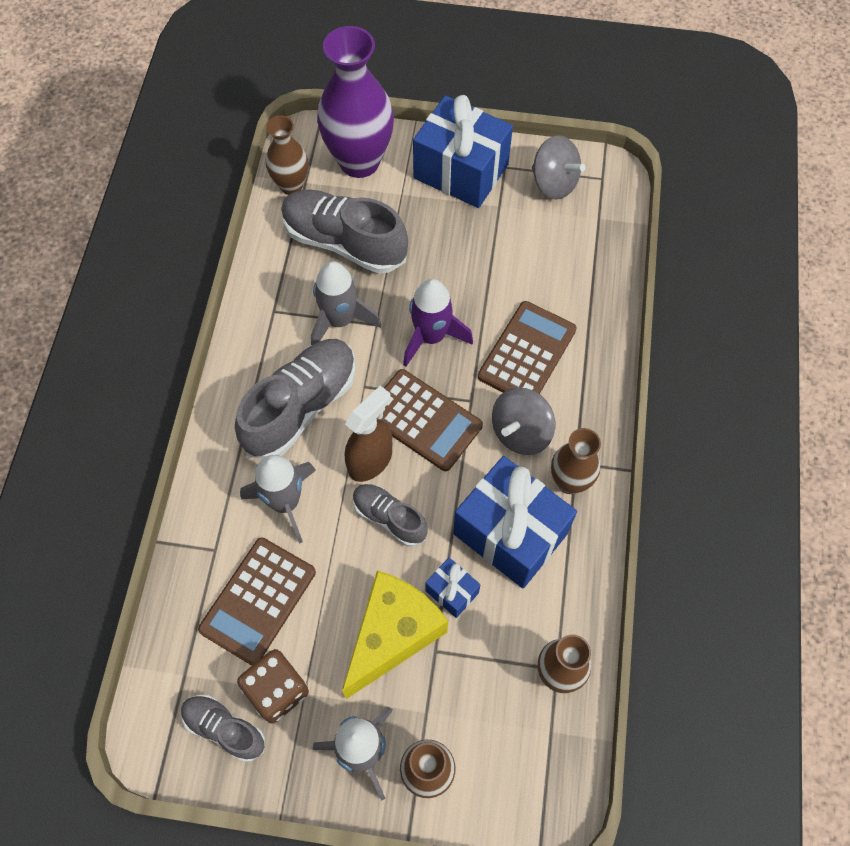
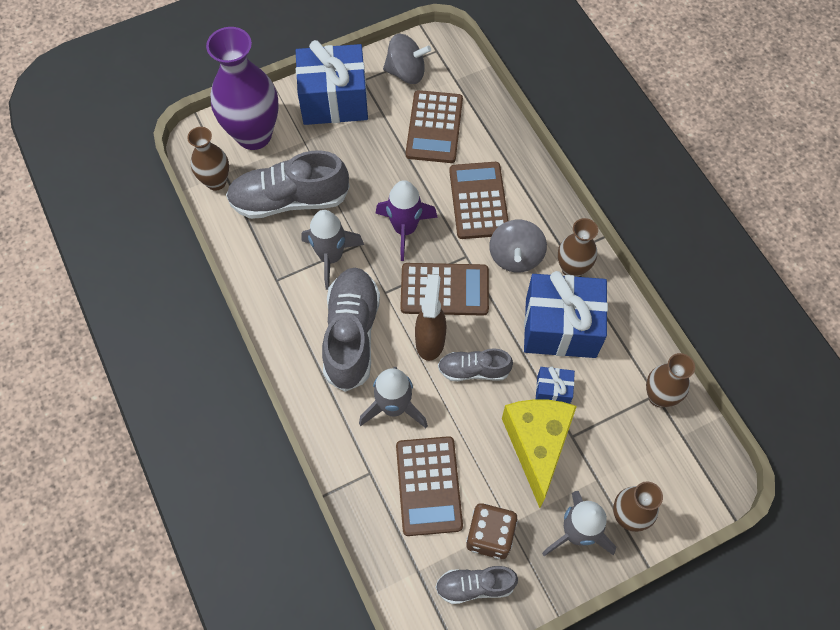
camera: 35 degrees left, 0 degrees up
(539, 253) = (434, 127): none -> brown calculator

